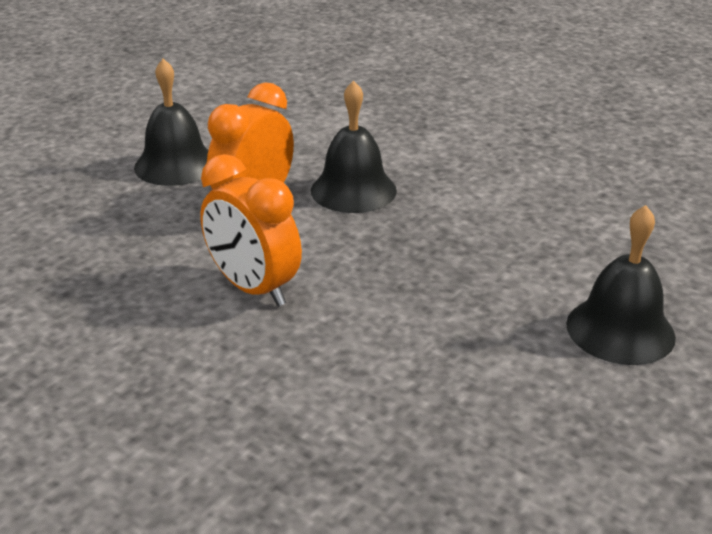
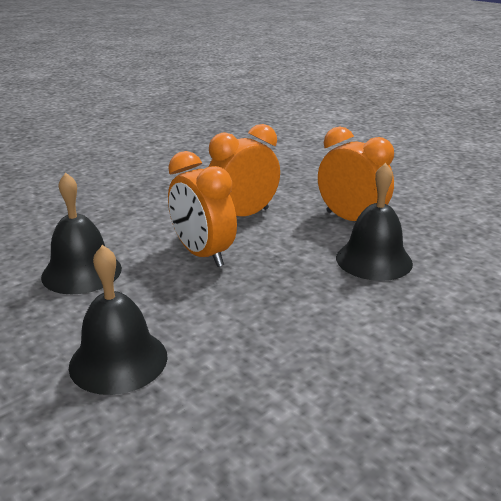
camera: 100 degrees right, 5 degrees down
(176, 165) = (412, 196): black bell -> black bell (81, 272)
(379, 308) = (203, 254): none -> orange clock

